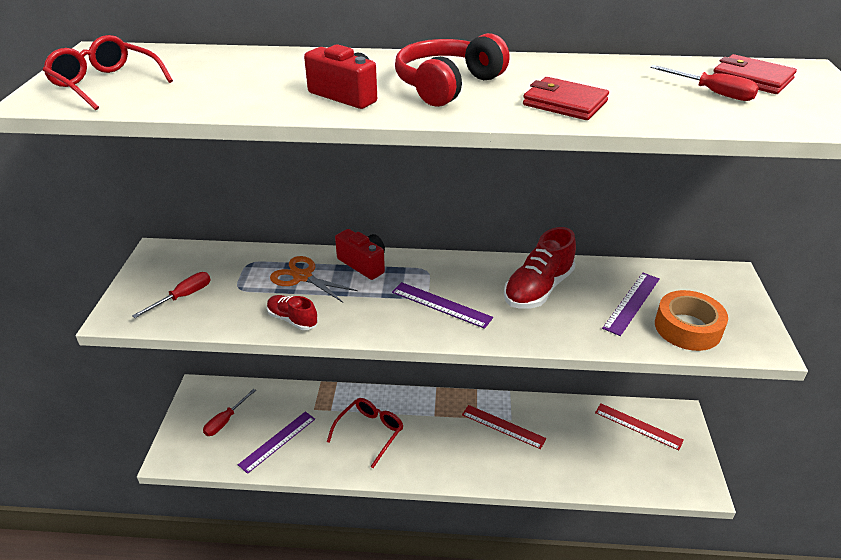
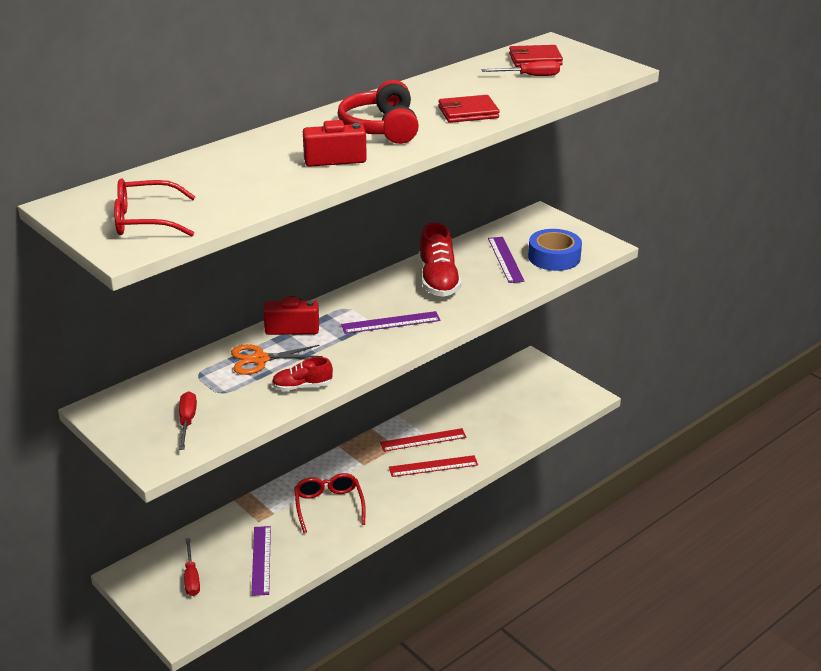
camera: 45 degrees left, 5 degrees down
(638, 426) = (512, 384): red ruler -> red ruler (433, 466)
(687, 328) = (554, 257): orange tape -> blue tape

